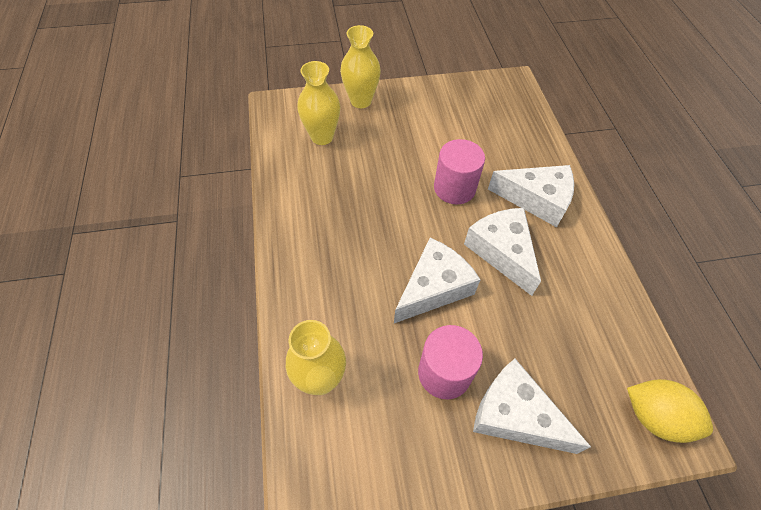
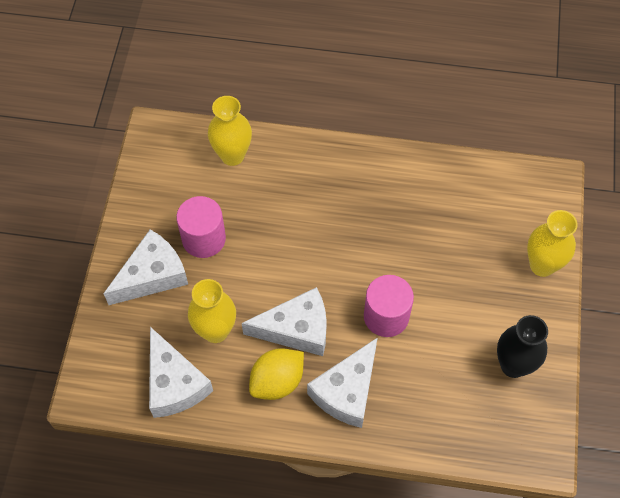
camera: 110 degrees right, 5 degrees up
(322, 137) = (492, 213): yellow vase -> yellow vase (215, 331)
(433, 287) = (280, 257): white cheese -> white cheese (174, 383)
(455, 105) = (513, 365): none -> black vase
(655, 417) = (106, 377): yellow lemon -> yellow lemon (277, 381)

